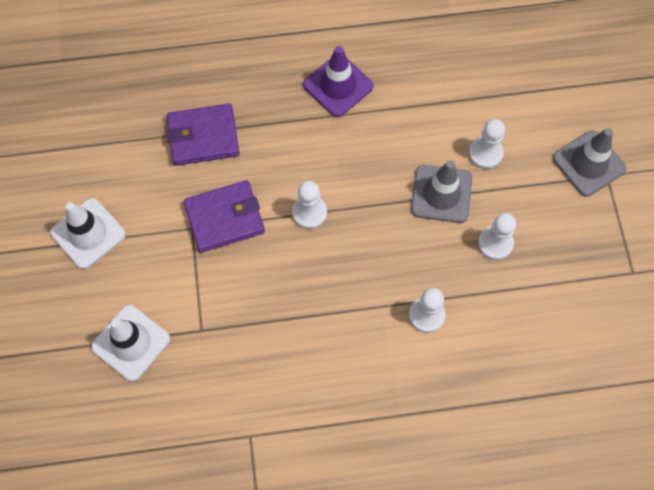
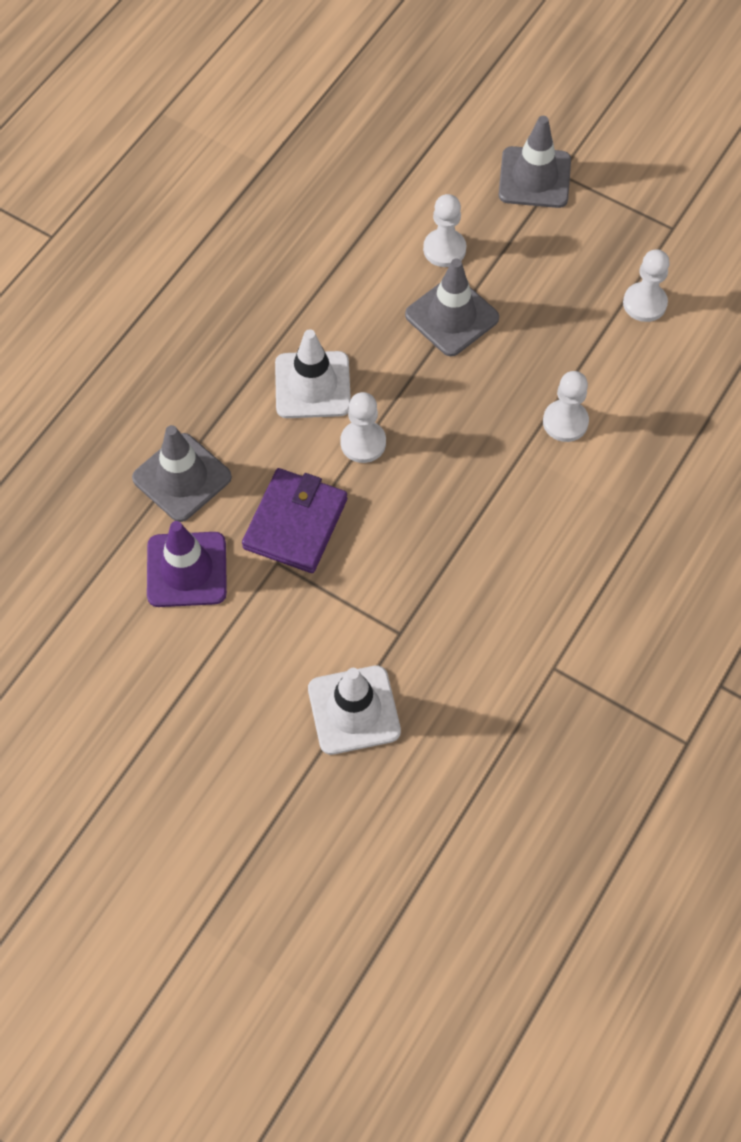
camera: 50 degrees left, 5 degrees down
(88, 233) = (187, 666): white traffic cone -> white traffic cone (312, 385)
(203, 137) = (182, 478): purple wallet -> grey traffic cone
(338, 85) = (246, 316): purple traffic cone -> purple traffic cone (186, 570)
(495, 243) = (544, 311): white pawn -> white pawn (644, 303)

